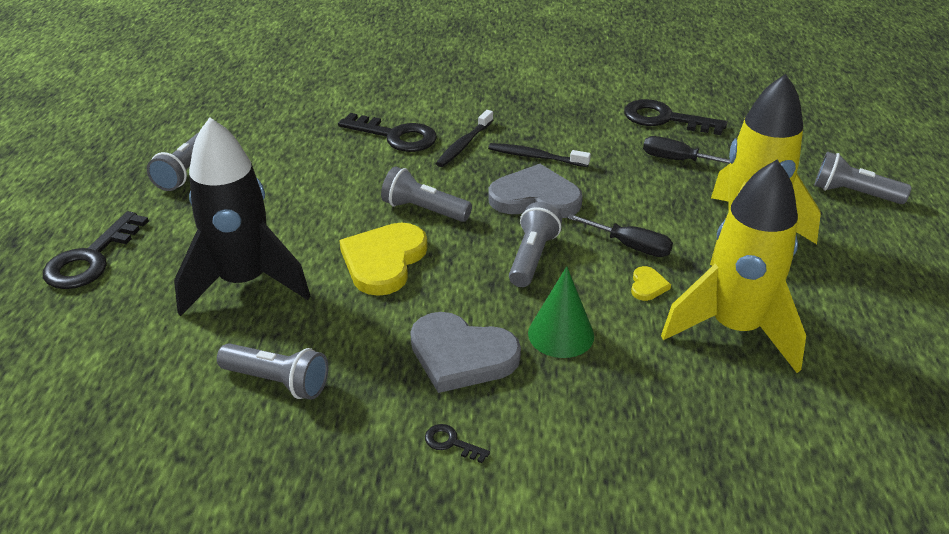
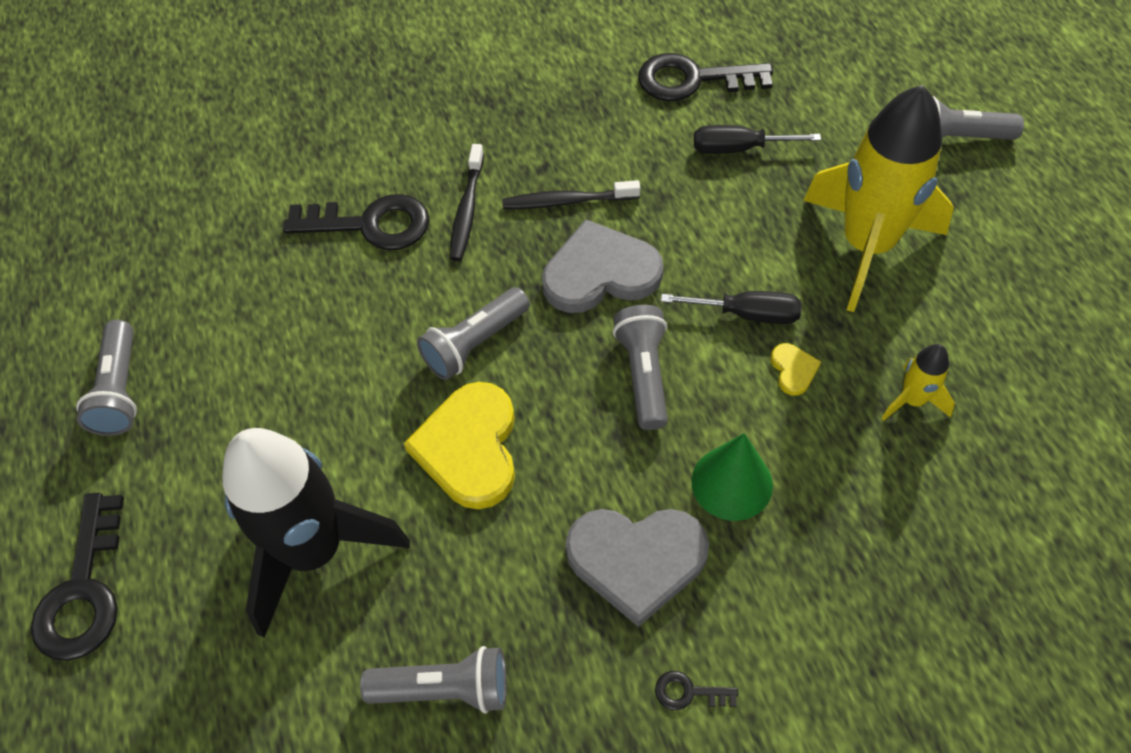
camera: 20 degrees left, 20 degrees up
(424, 210) = (474, 343): grey flashlight -> grey flashlight turned 45 degrees counterclockwise
(734, 329) = (912, 400): yellow rocket -> yellow rocket, size x0.44

